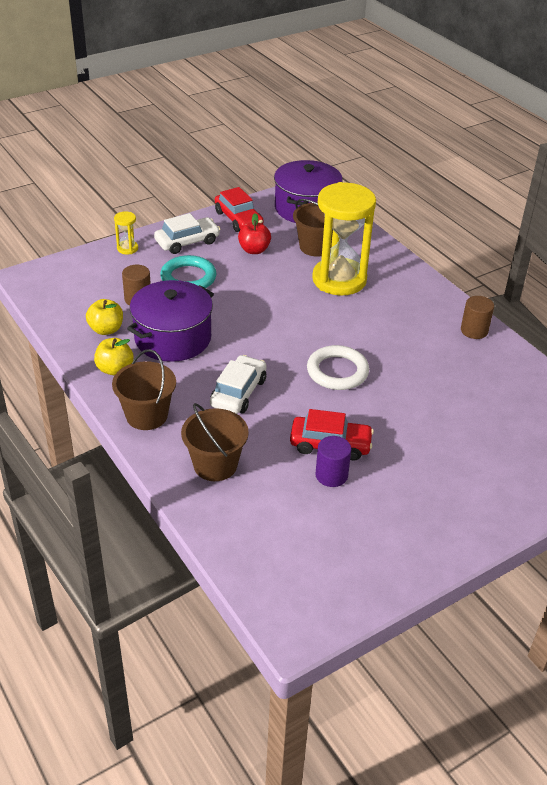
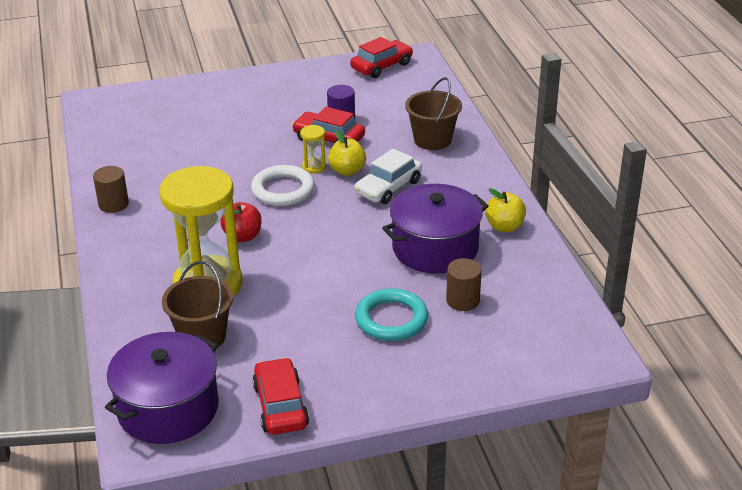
camera: 160 degrees left, 5 degrees down
(106, 329) = (507, 269): yellow apple -> yellow apple (347, 171)
(127, 248) = (459, 380): yellow hourglass -> yellow hourglass (314, 167)
(147, 415) = (481, 182): brown bucket -> none
(187, 242) = (372, 376): white car -> none
(254, 250) = (287, 346): red apple -> red apple (243, 236)
(332, 592) = (381, 66): none -> red car

